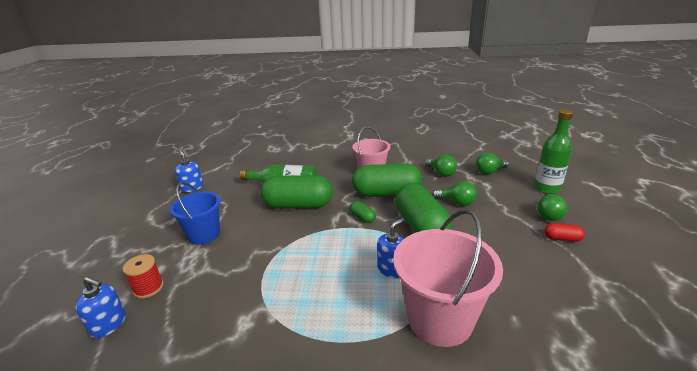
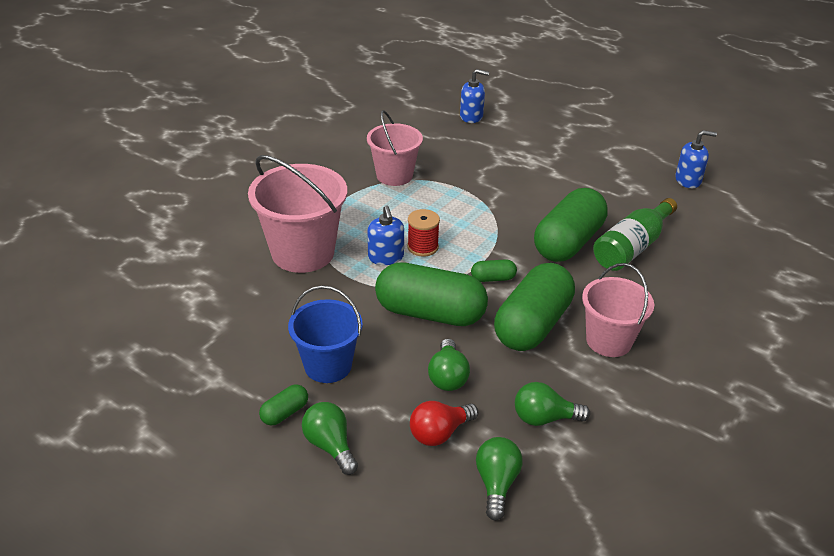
camera: 120 degrees right, 10 degrees up
(109, 324) = (471, 116): blue soap dispenser -> blue soap dispenser turned 135 degrees counterclockwise
(148, 288) = (500, 134): red spool -> red spool (422, 247)
(204, 235) = (561, 170): blue bucket -> blue bucket (328, 365)
(269, 325) = (394, 175): none -> pink bucket
(456, 202) = (447, 377): green light bulb -> green light bulb turned 60 degrees counterclockwise
(490, 191) = (440, 433): none -> red light bulb
(547, 188) = (382, 510): green bottle -> none
(562, 239) = (284, 413): red capsule -> green capsule

